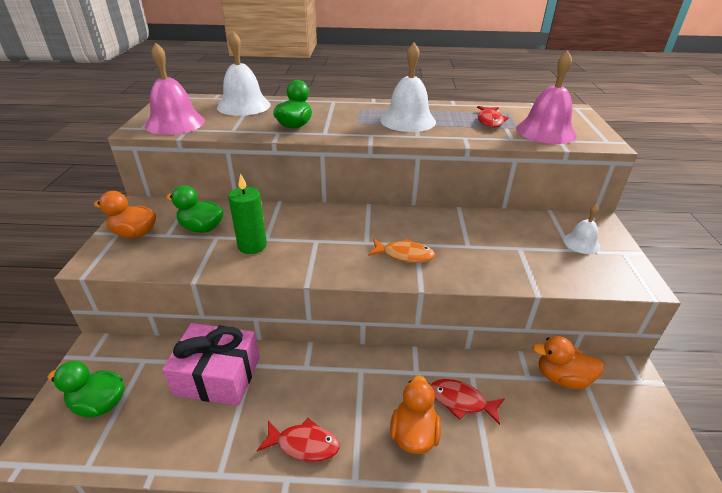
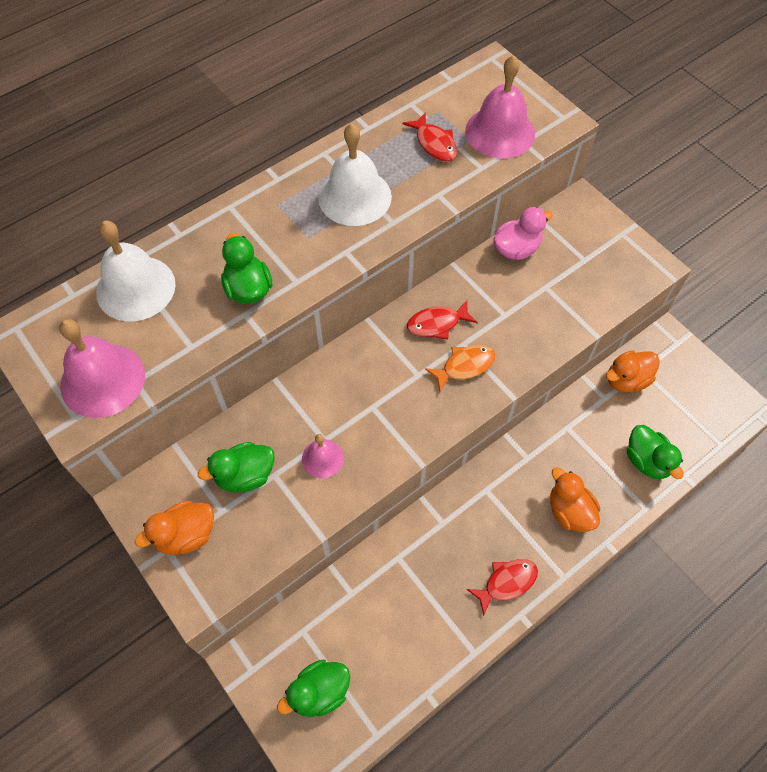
camera: 40 degrees left, 25 degrees up
(218, 375) = (383, 589): pink gift -> none
(252, 245) = (322, 458): green candle -> pink bell
(461, 401) = (578, 457): red fish -> red fish (437, 324)
(516, 221) = (516, 249): none -> pink duck
(529, 450) = (647, 461): none -> green duck
(581, 243) = (586, 244): white bell -> none

